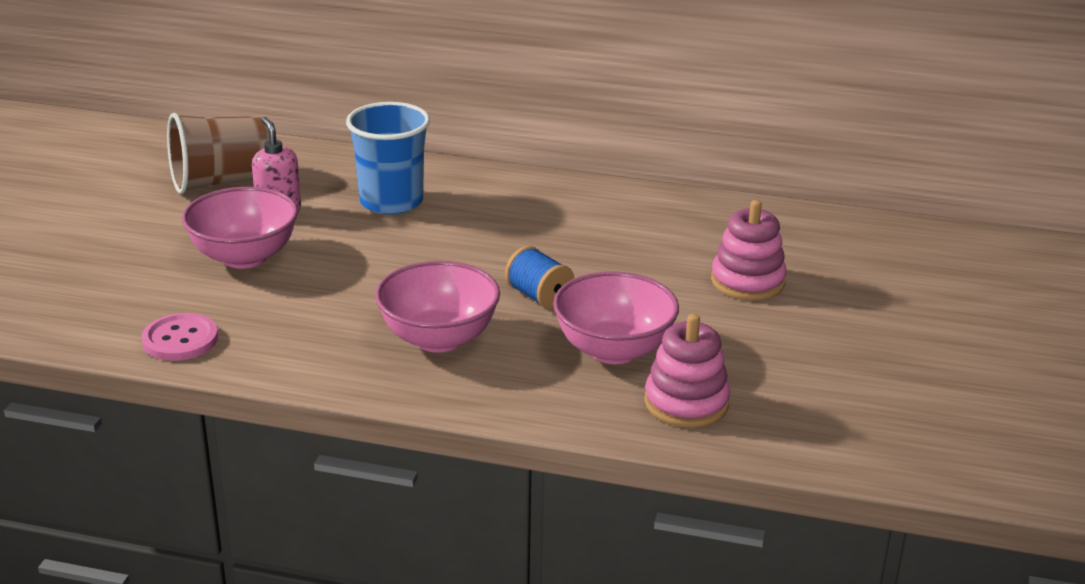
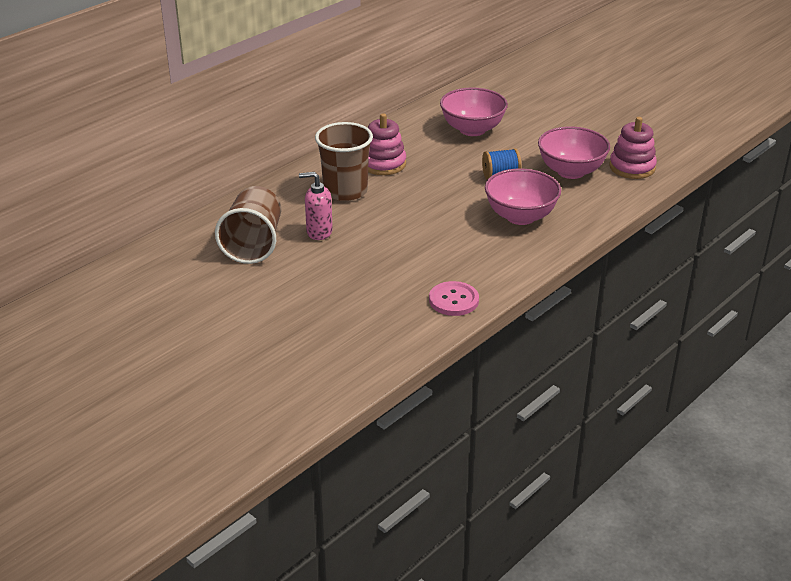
camera: 60 degrees left, 5 degrees up
(244, 257) = (369, 257): pink bowl -> pink bowl (472, 129)
(391, 202) = (345, 191): blue cup -> brown cup
(747, 281) = (534, 117): pink stacking toy -> pink stacking toy (383, 164)

